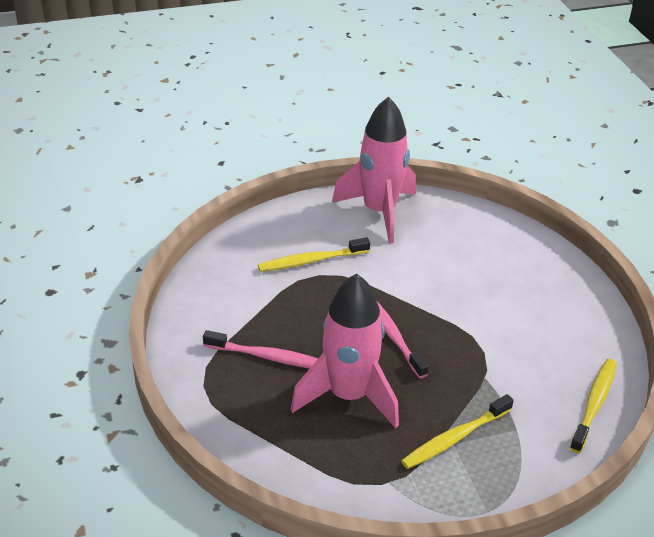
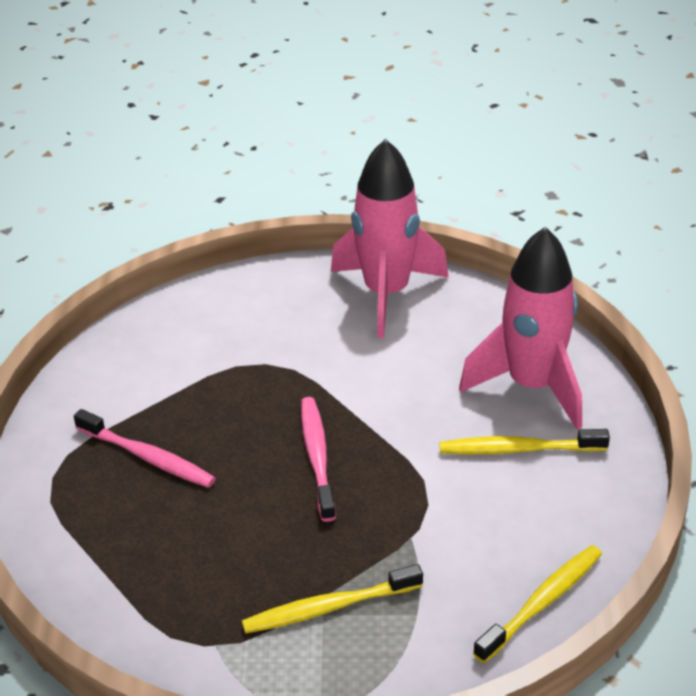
camera: 20 degrees right, 0 degrees up
(311, 261) = (264, 344): yellow toothbrush -> yellow toothbrush (518, 449)
(348, 396) = (221, 525): pink rocket -> pink rocket (532, 386)

